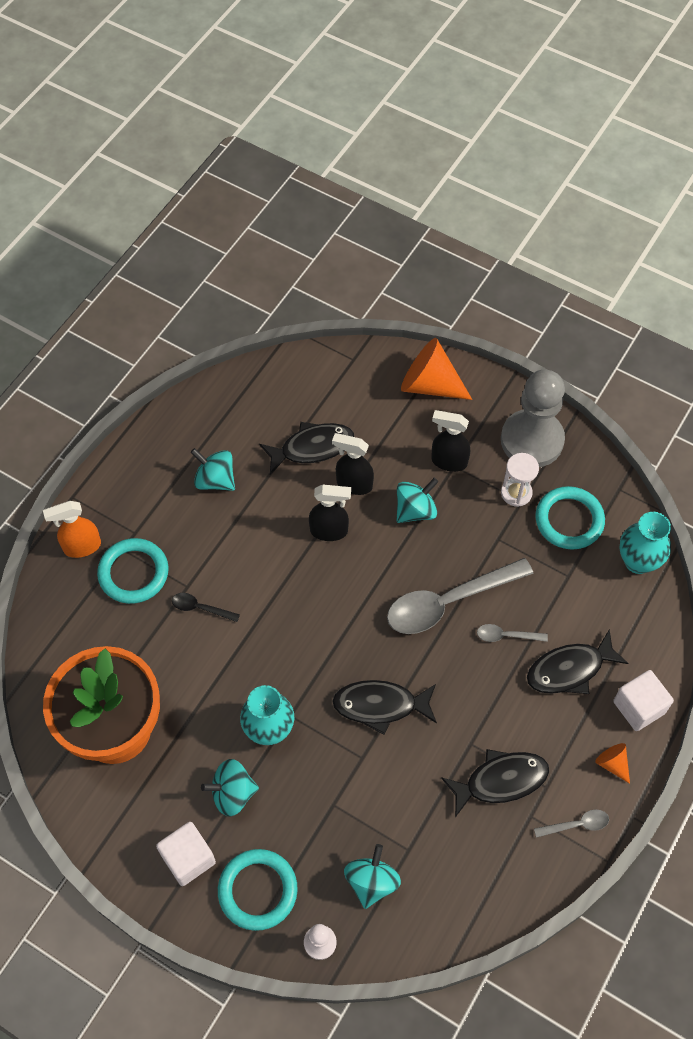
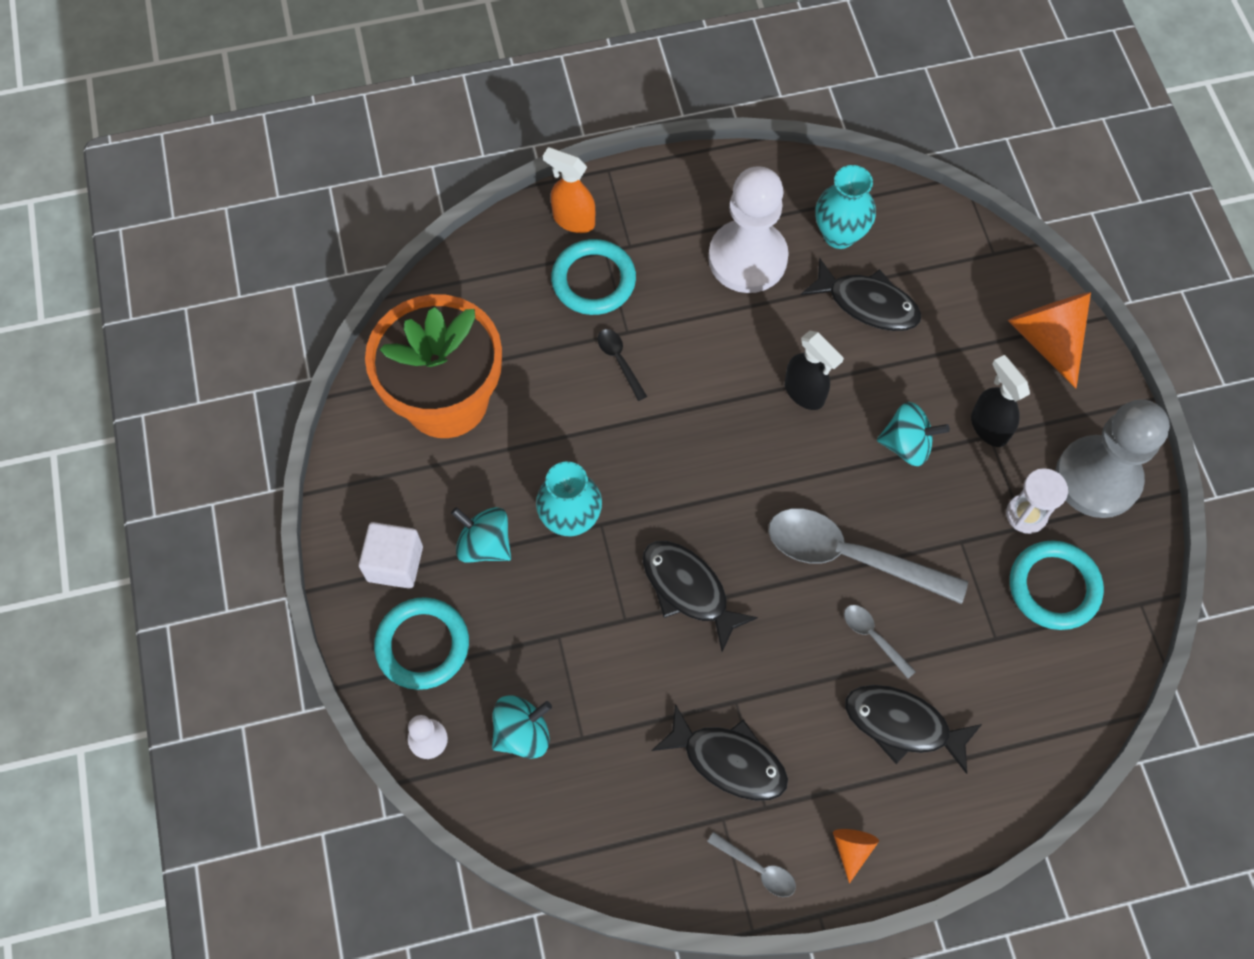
camera: 45 degrees right, 5 degrees up
(215, 480) = (747, 258): turquoise spinning top -> white pawn
(353, 484) = (872, 370): black spray bottle -> none
(638, 561) = (1084, 689): turquoise vase -> turquoise vase (839, 235)
(639, 707) = (935, 824): white cube -> none

